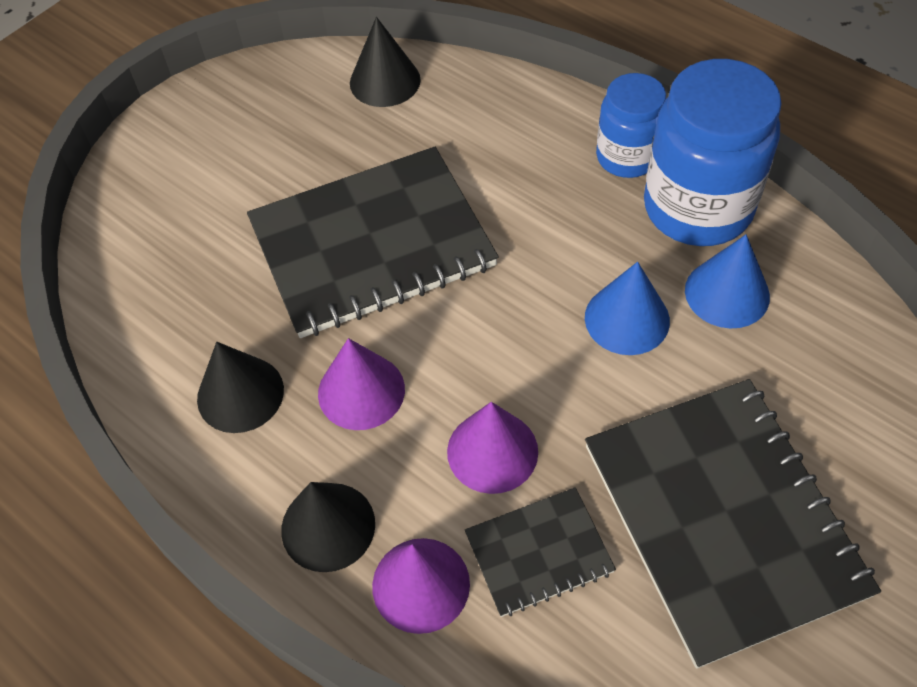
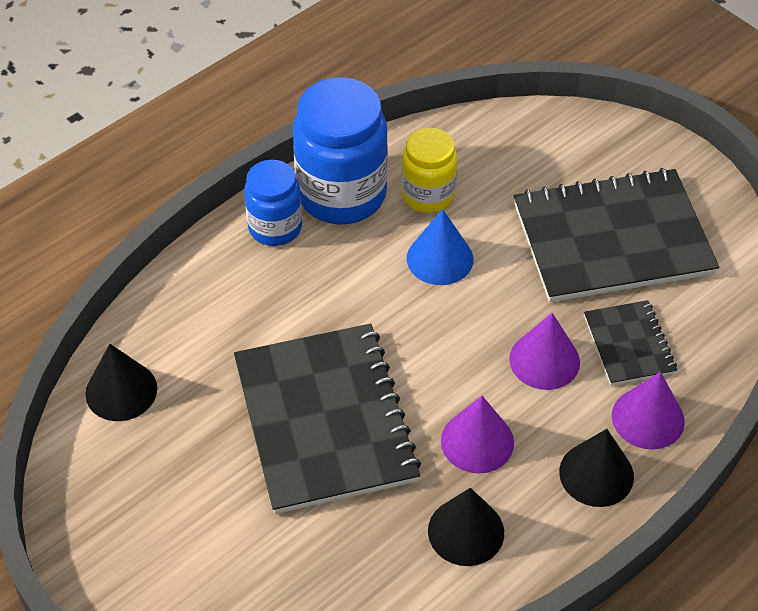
camera: 85 degrees left, 5 degrees down
(727, 293) = (428, 195): blue cone -> yellow jar

